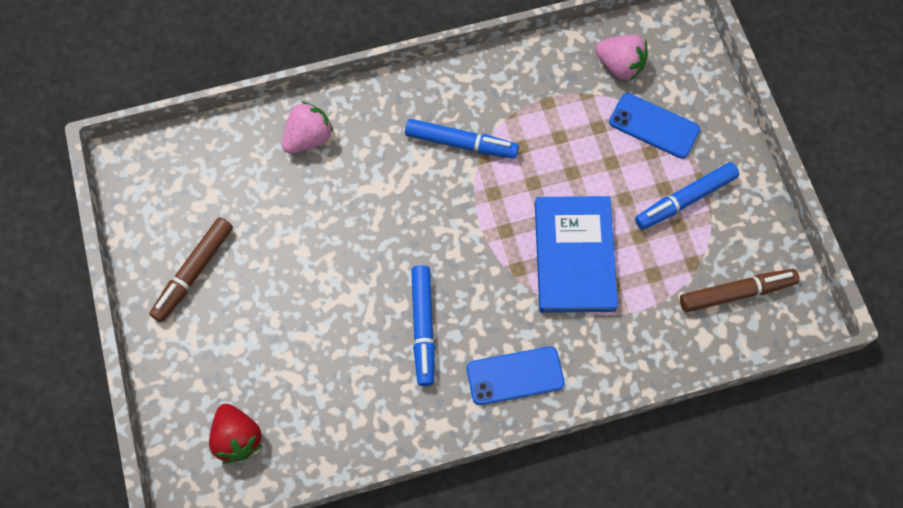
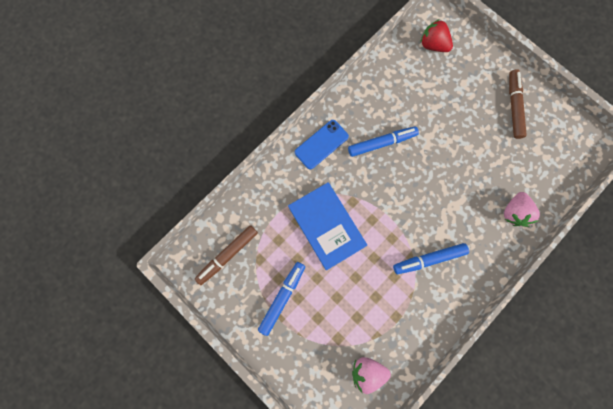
camera: 150 degrees right, 10 degrees up
(423, 327) = (381, 143): blue marker -> blue marker turned 105 degrees clockwise
(654, 126) = (324, 338): blue phone -> none

